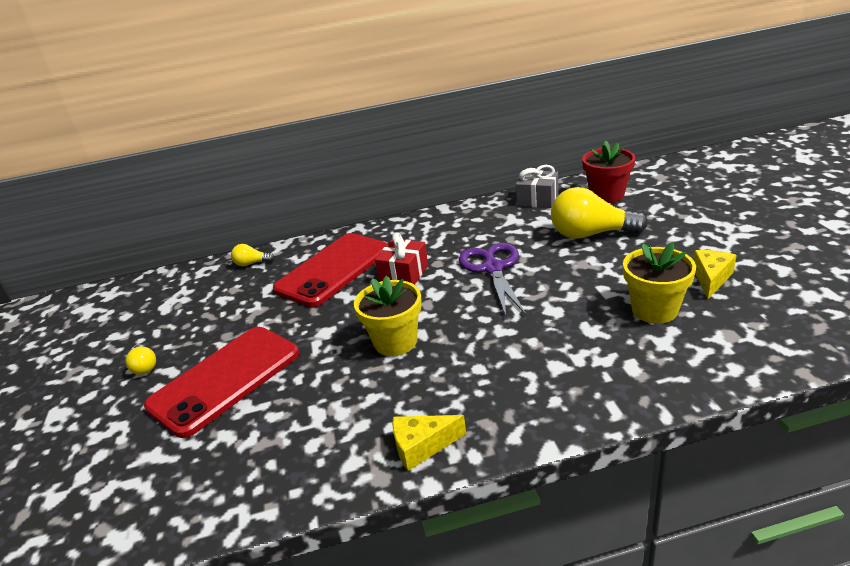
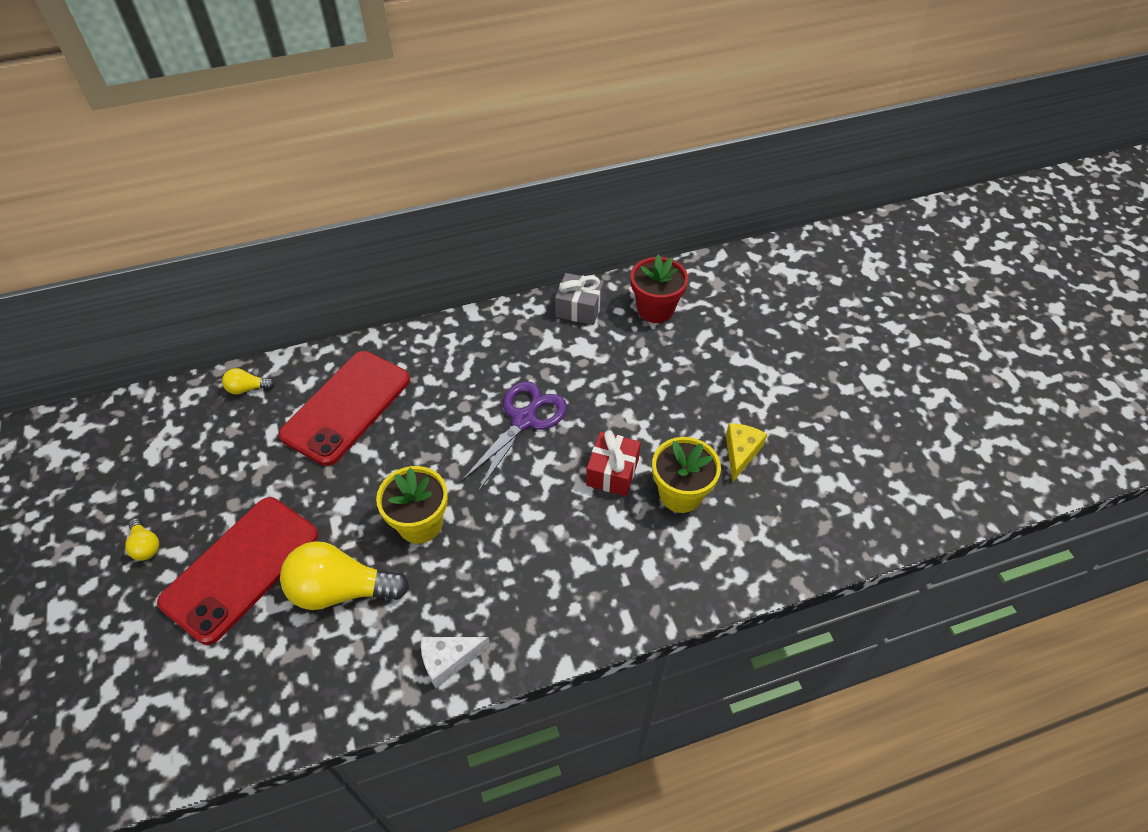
camera: 10 degrees left, 20 degrees up
(404, 274) = (427, 421): red gift -> red gift (612, 472)
(422, 446) = (449, 660): yellow cheese -> white cheese
(493, 268) = (524, 419): purple scissors -> purple scissors turned 45 degrees clockwise
(590, 234) = (631, 374): yellow light bulb -> yellow light bulb (341, 590)

